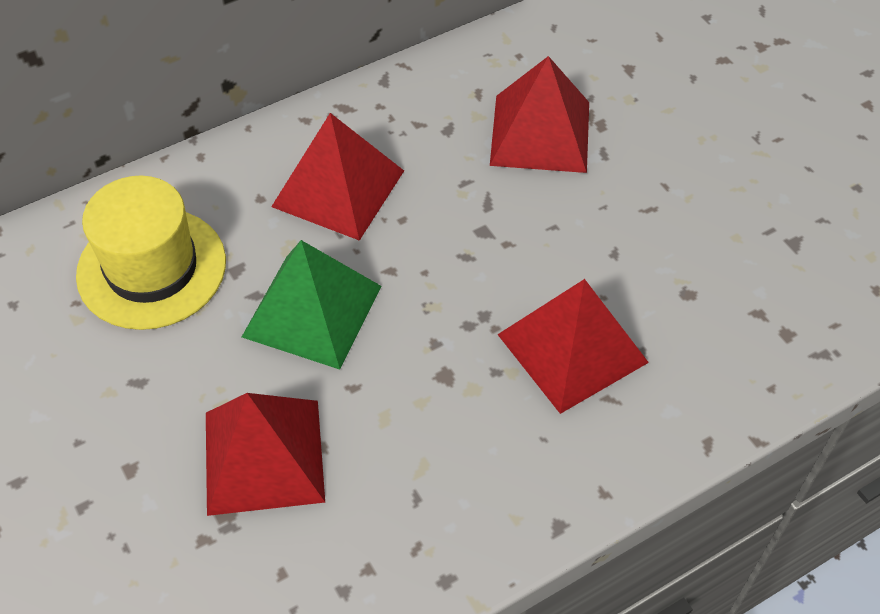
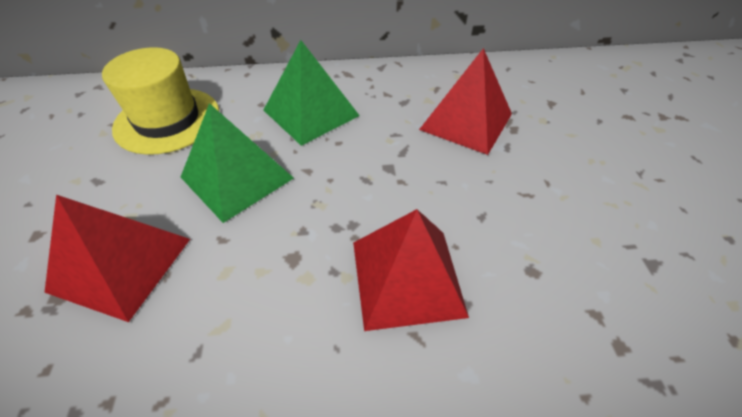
camera: 25 degrees right, 5 degrees down
(338, 188) = (311, 112): red pyramid -> green pyramid

